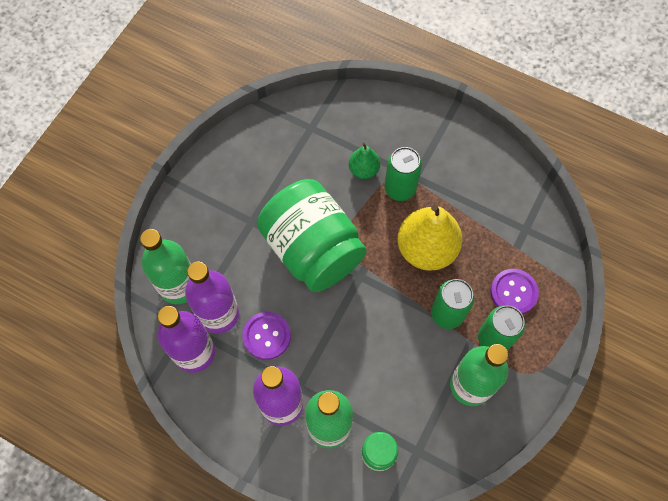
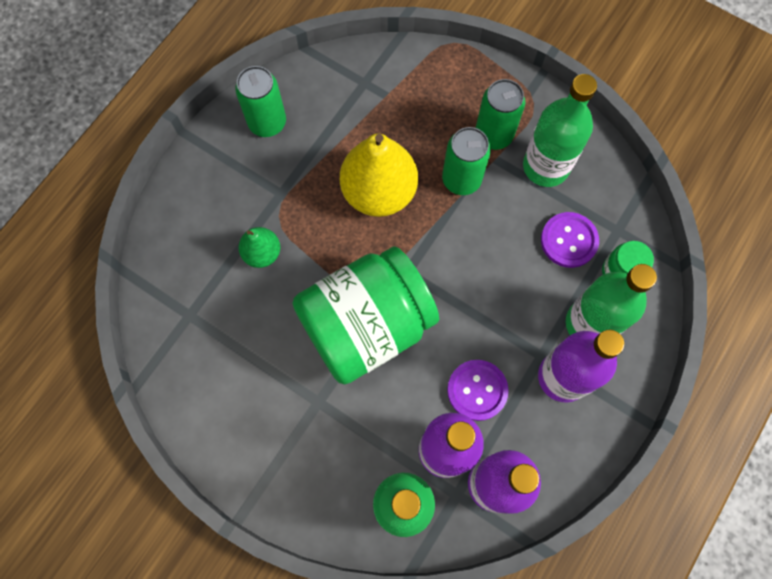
camera: 85 degrees left, 5 degrees up
(400, 188) = (294, 213): green can -> green can (267, 122)
(513, 292) = (440, 107): purple button -> purple button (569, 240)

